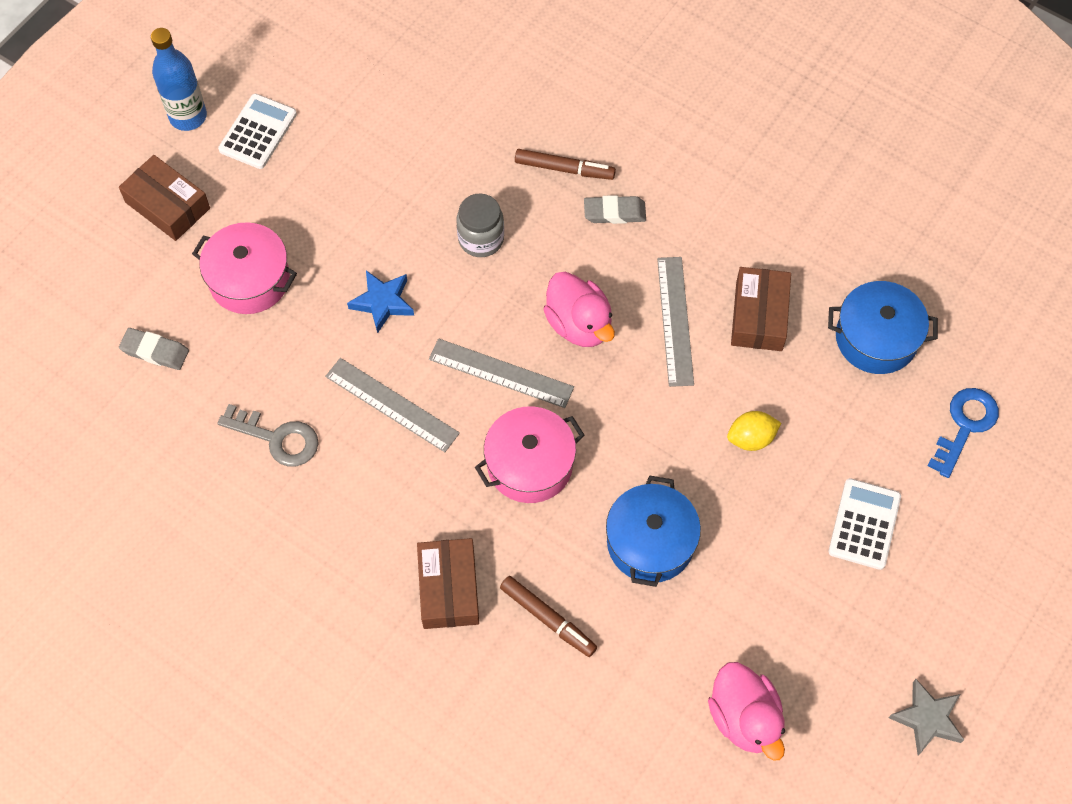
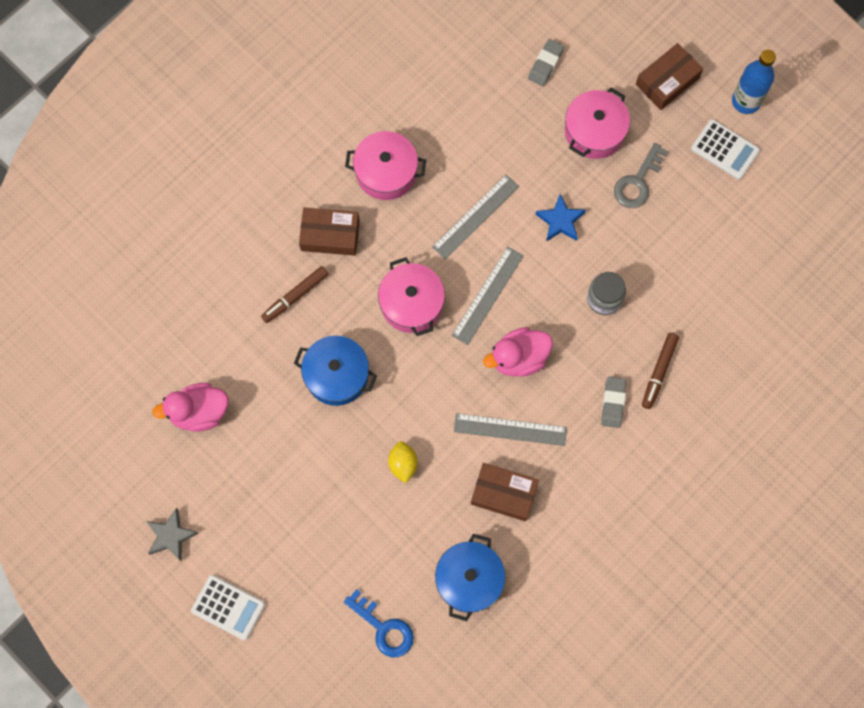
camera: 100 degrees right, 10 degrees up
(277, 438) = (463, 137): grey key -> grey key (638, 181)
(342, 530) = (386, 172): none -> pink pot
(864, 524) = (320, 530): white calculator -> white calculator (228, 607)

